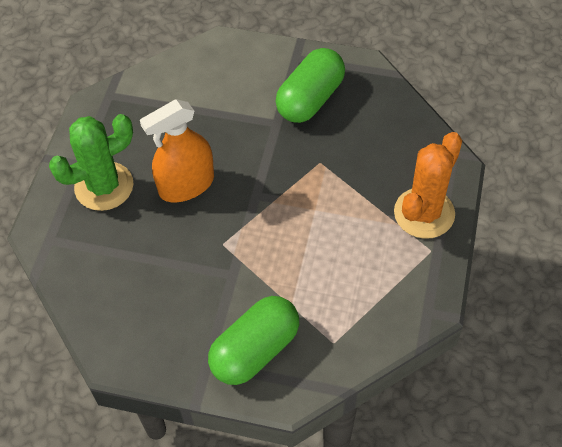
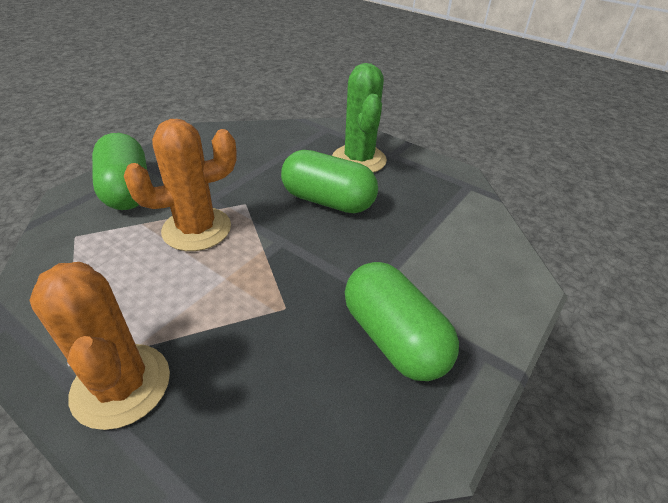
camera: 110 degrees right, 15 degrees down
(186, 185) = (328, 201): orange spray bottle -> green capsule
(275, 259) = (197, 229): none -> orange cactus

